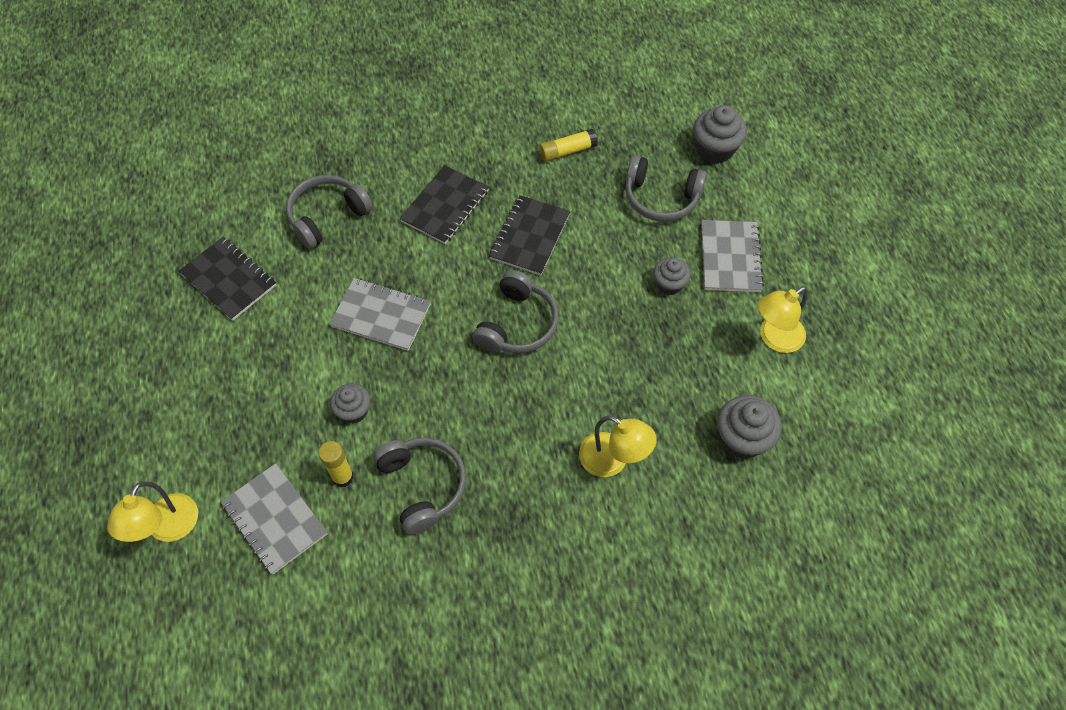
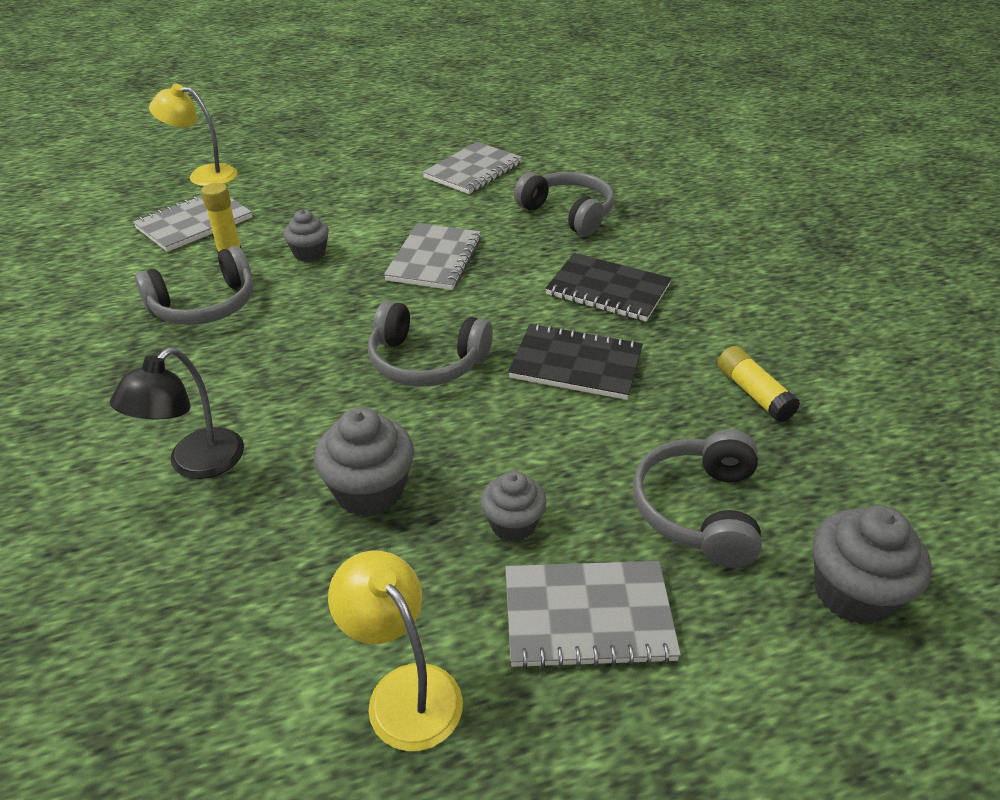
camera: 85 degrees right, 20 degrees down
(229, 280) = (473, 171): black notebook -> grey notebook
(612, 460) = (196, 464): yellow lamp -> black lamp
(742, 438) = (196, 630): grey cupcake -> grey cupcake (370, 491)

